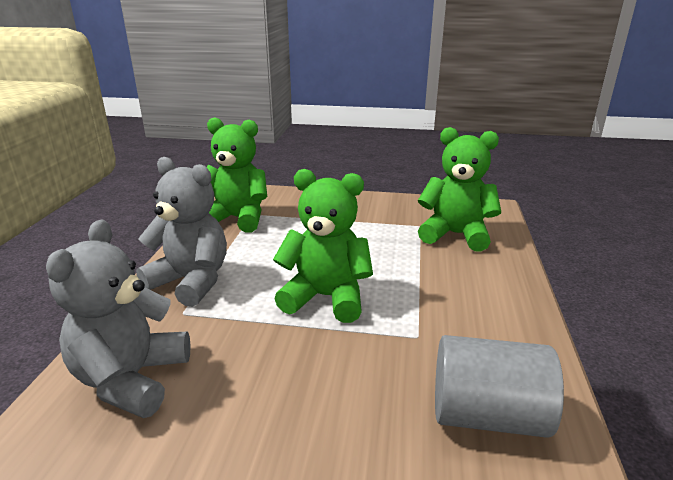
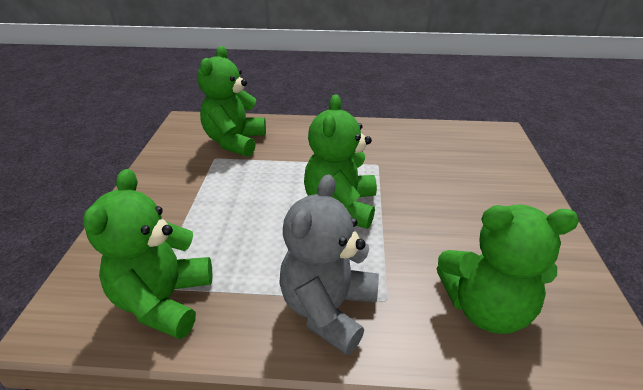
camera: 95 degrees left, 10 degrees up
(131, 379) = (485, 308): grey teddy bear -> green teddy bear
(487, 415) = (435, 146): grey cylinder -> none

